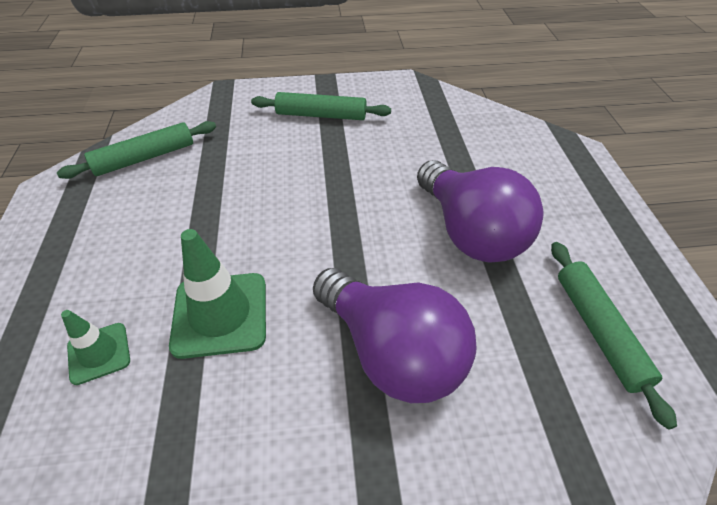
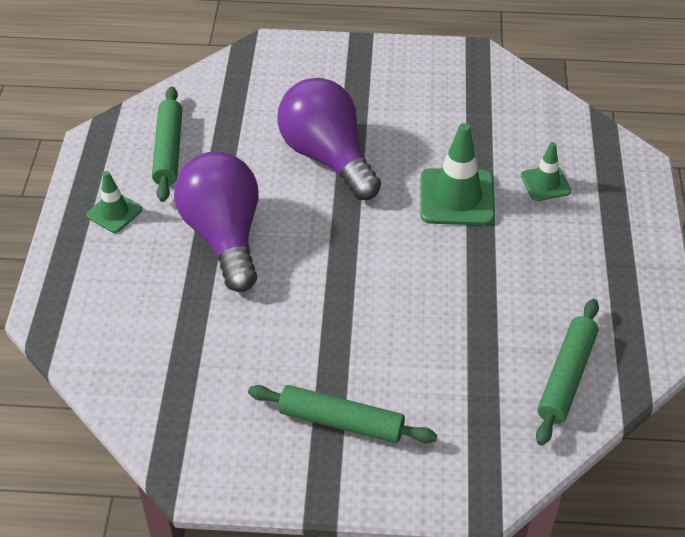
camera: 170 degrees left, 0 degrees up
(144, 158) = (566, 377): green rolling pin -> green rolling pin turned 45 degrees counterclockwise
(596, 241) = (114, 212): none -> green traffic cone

